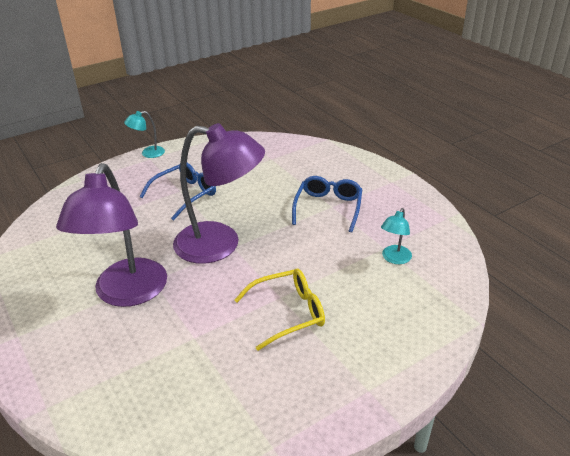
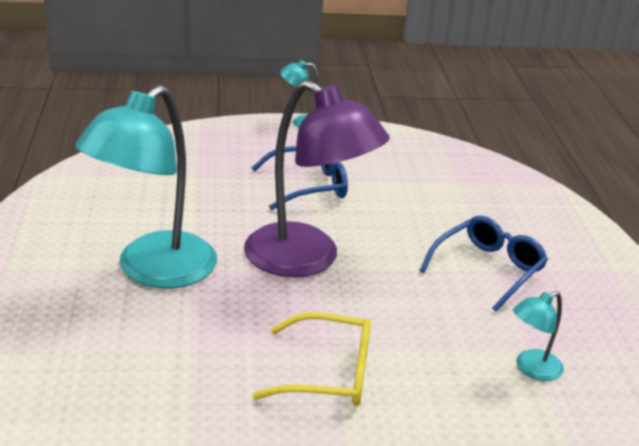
camera: 25 degrees right, 5 degrees down
(127, 294) = (153, 271): purple lamp -> turquoise lamp

